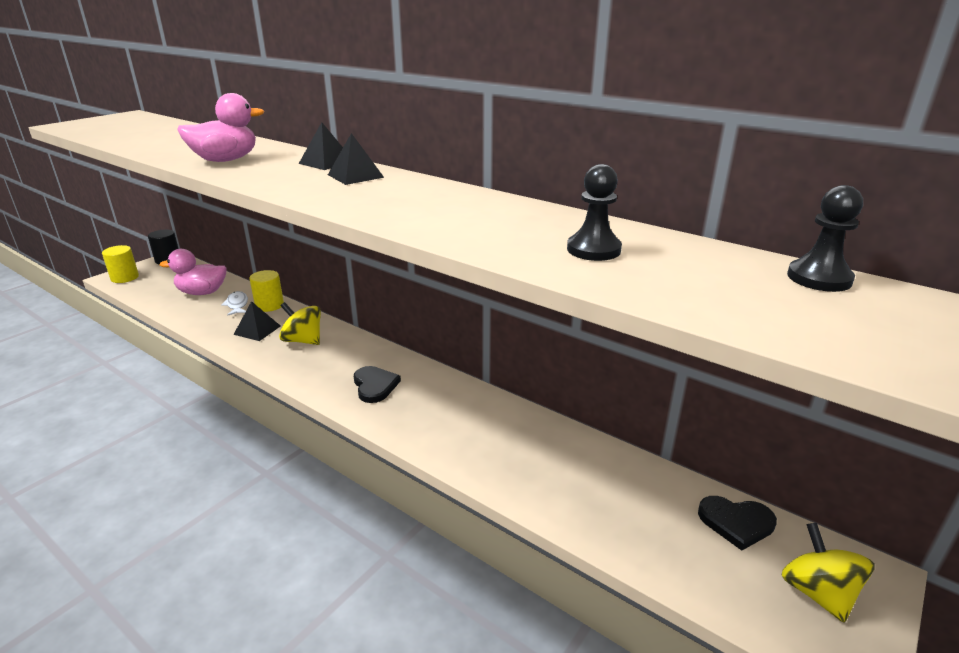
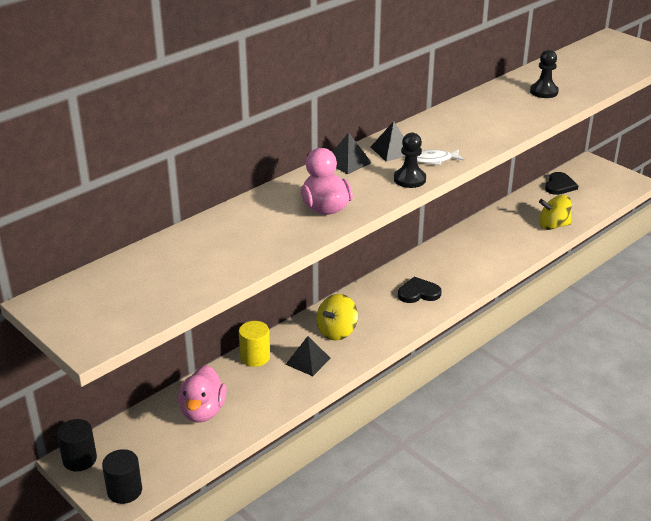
camera: 80 degrees left, 5 degrees up
(125, 278) = (124, 491): yellow cylinder -> black cylinder
(237, 304) = (245, 380): white fish -> white fish (433, 160)
(817, 592) = (601, 178): yellow spinning top -> yellow spinning top (553, 225)
(819, 278) = (576, 54): black pawn -> black pawn (409, 179)

